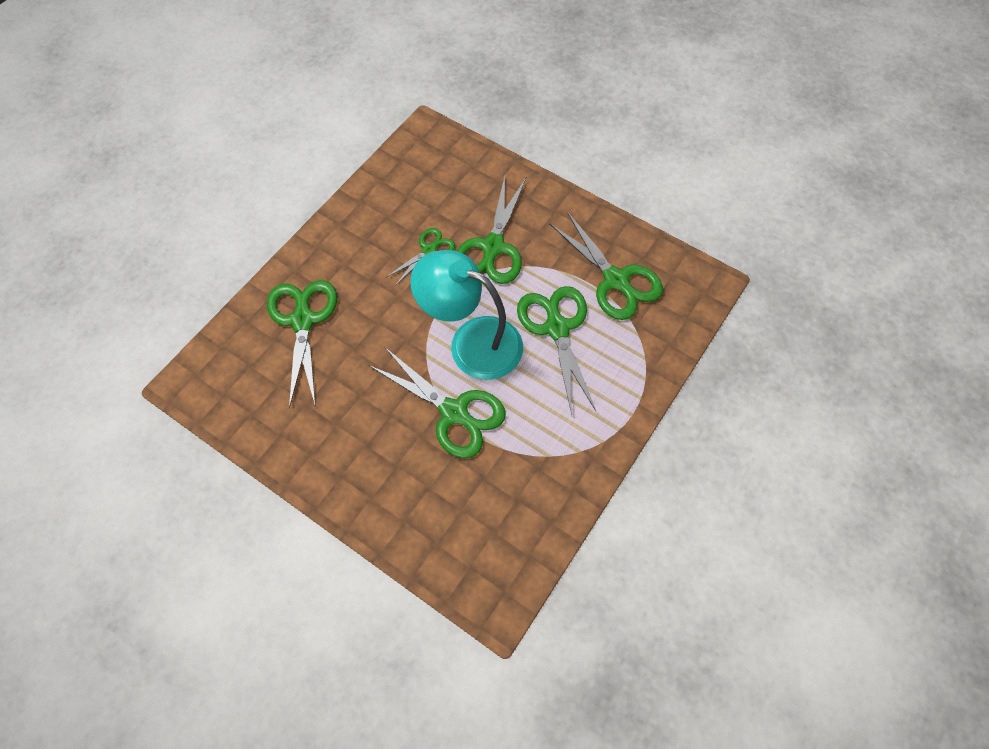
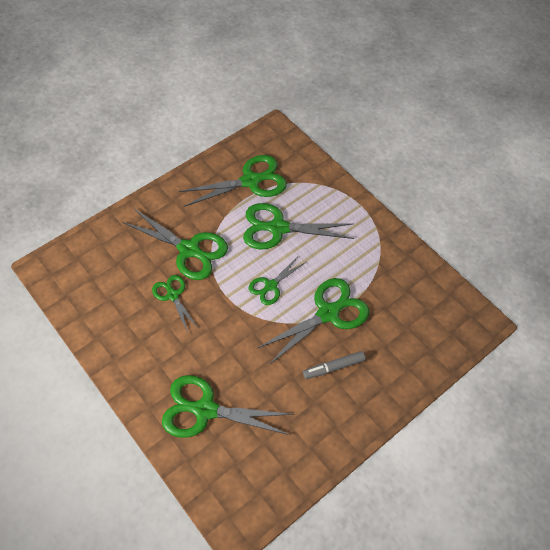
camera: 75 degrees left, 5 degrees down
(384, 435) = (333, 367): none -> grey marker
(472, 341) = (270, 286): turquoise lamp -> green scissors

